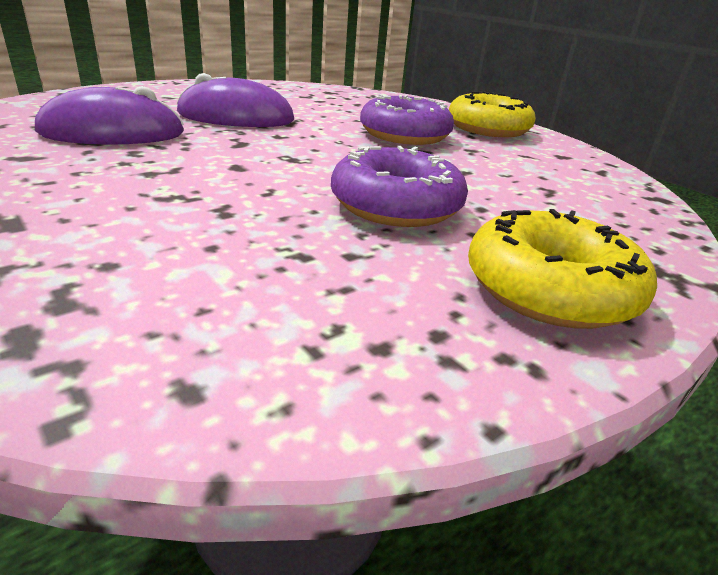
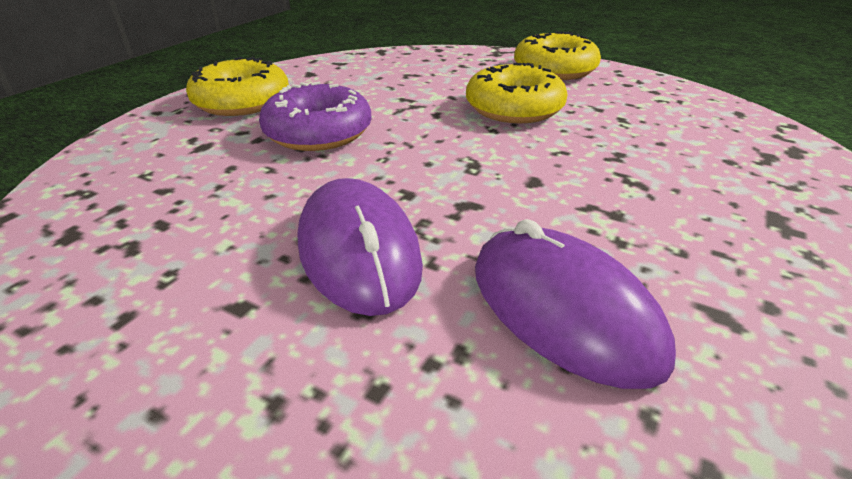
camera: 110 degrees left, 5 degrees up
(396, 205) = (514, 108): purple donut -> yellow donut

